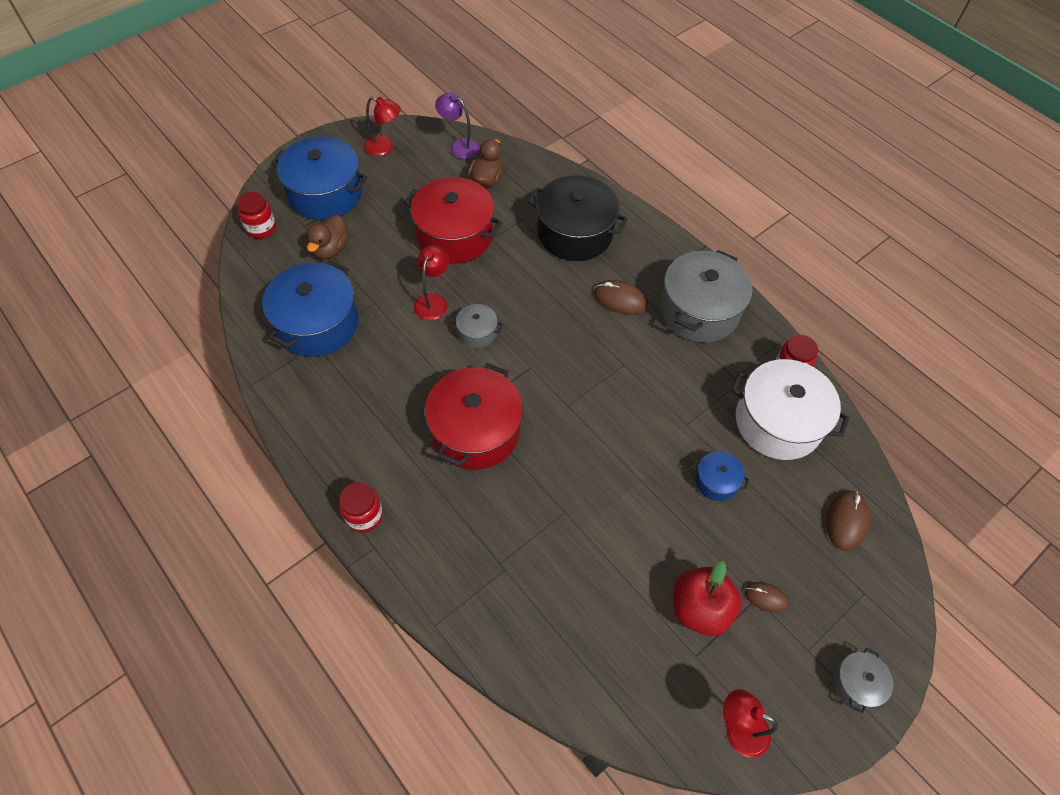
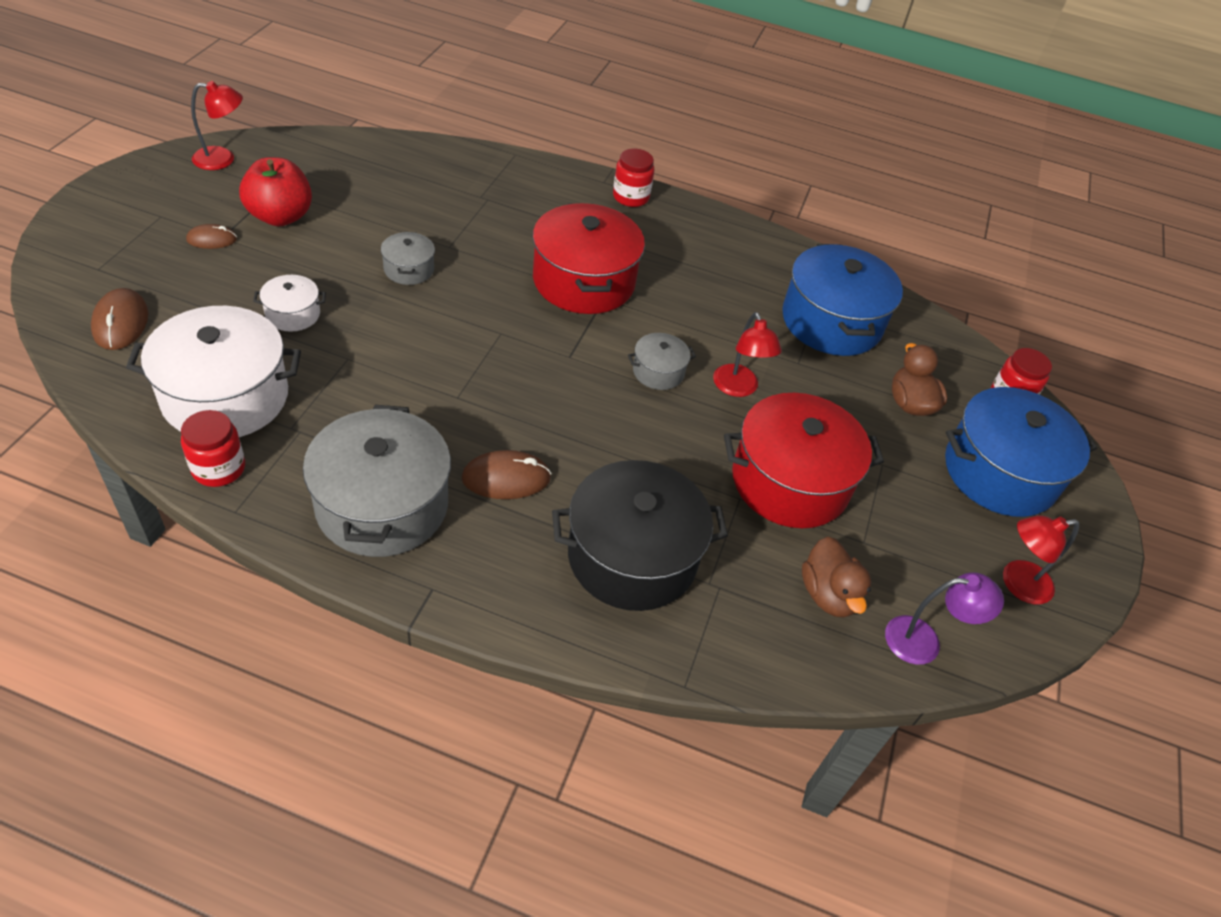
camera: 145 degrees right, 10 degrees down
(716, 481) = (293, 314): blue pot -> white pot
(856, 683) = (108, 207): grey pot -> grey pot (409, 269)

